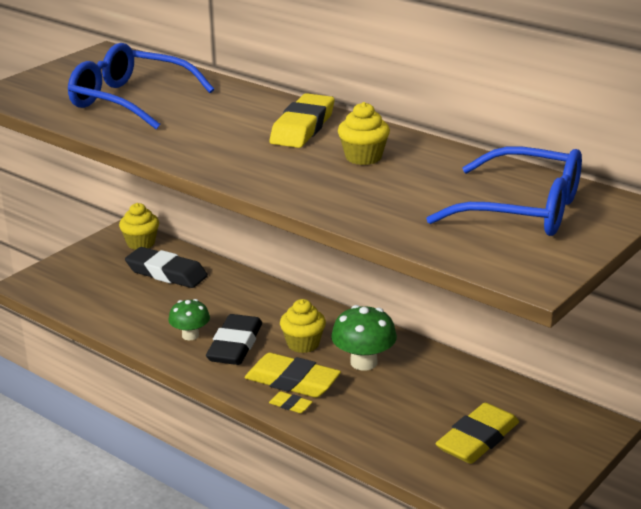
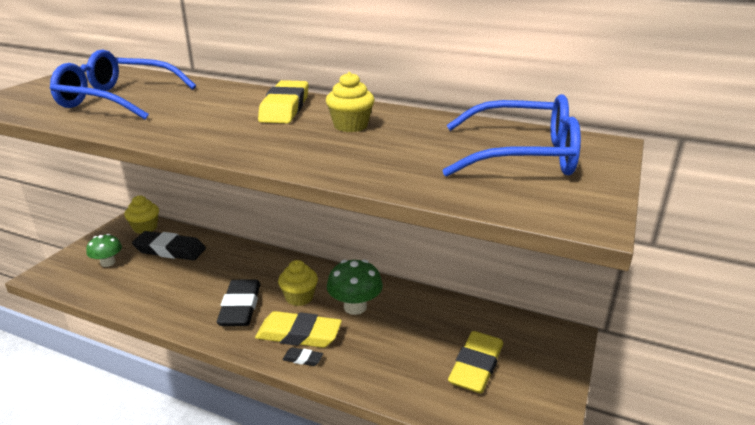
camera: 15 degrees left, 0 degrees up
(190, 335) = (198, 303): green mushroom -> green mushroom (108, 263)
(290, 405) = (303, 359): yellow eraser -> black eraser

